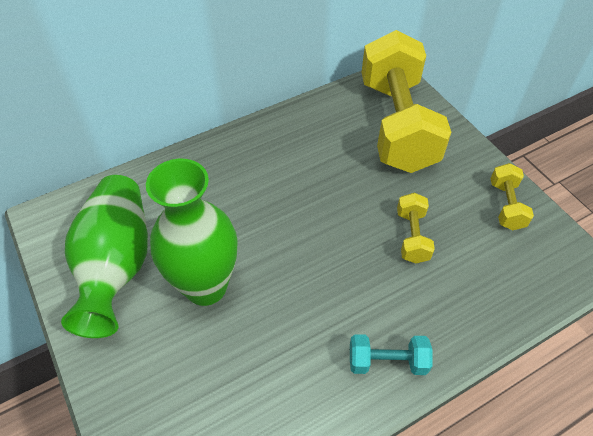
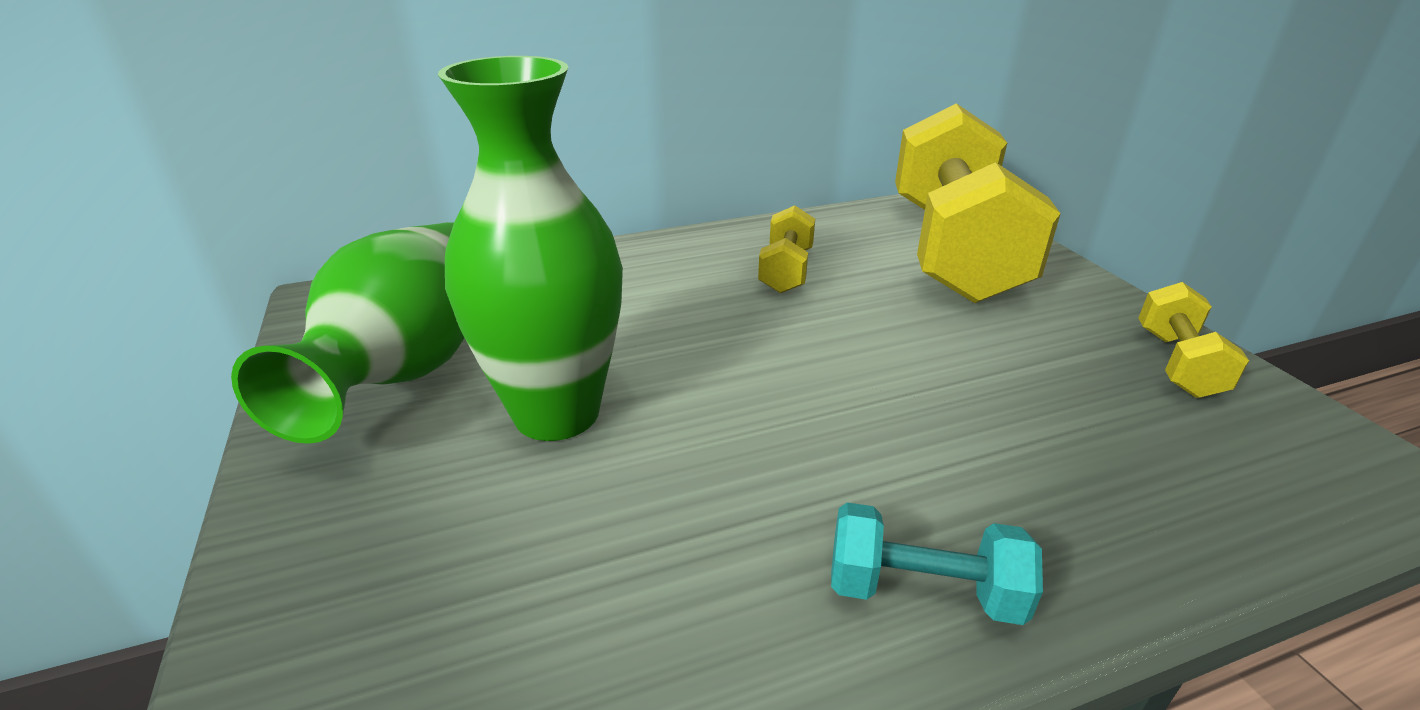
camera: 10 degrees right, 20 degrees down
(412, 236) = (982, 386): yellow dumbbell -> yellow dumbbell (786, 270)

